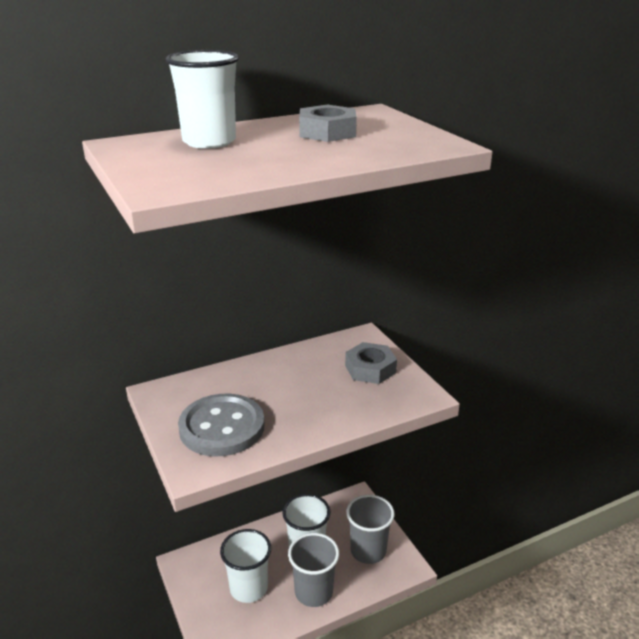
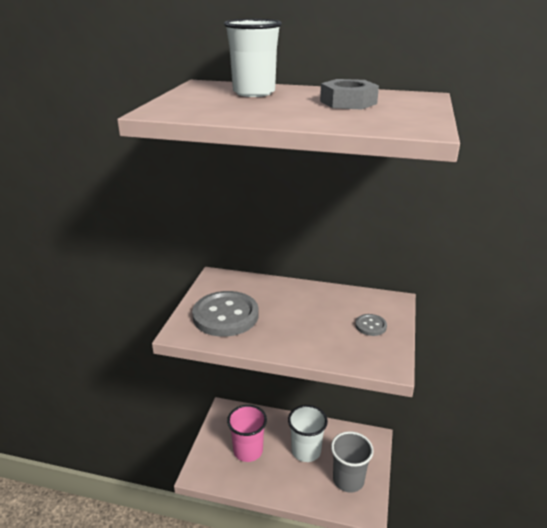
camera: 40 degrees right, 0 degrees up
(248, 588) = (248, 450): white cup -> pink cup
(313, 592) = (285, 481): grey cup -> none
(370, 369) = (370, 326): grey nut -> grey button

